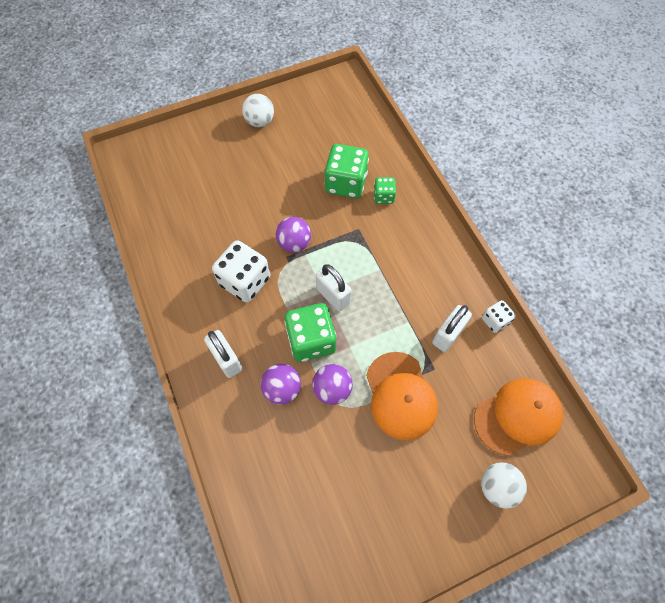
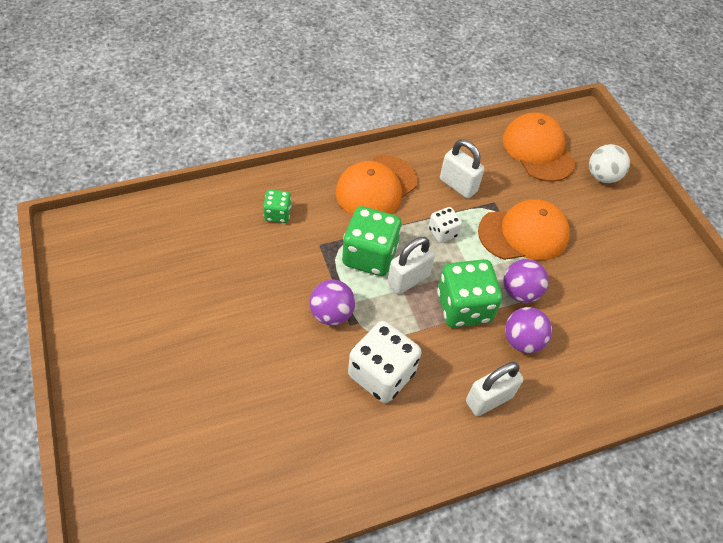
camera: 90 degrees left, 10 degrees down
(260, 121) = (114, 342): white ball -> none
(346, 183) = (250, 249): green dice -> green dice (369, 255)
(428, 265) = (376, 187): none -> orange cap
(495, 321) = (443, 147): white dice -> white dice (443, 232)

